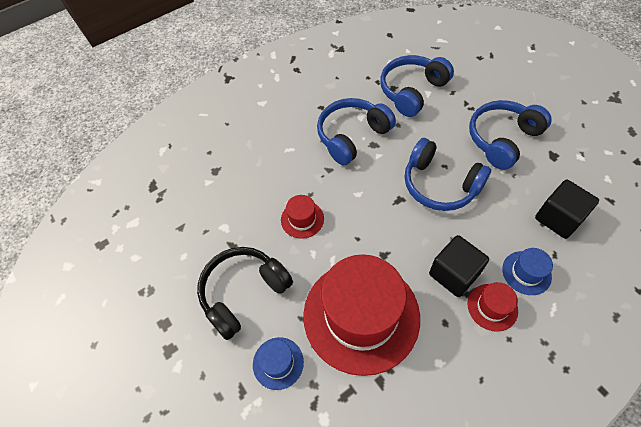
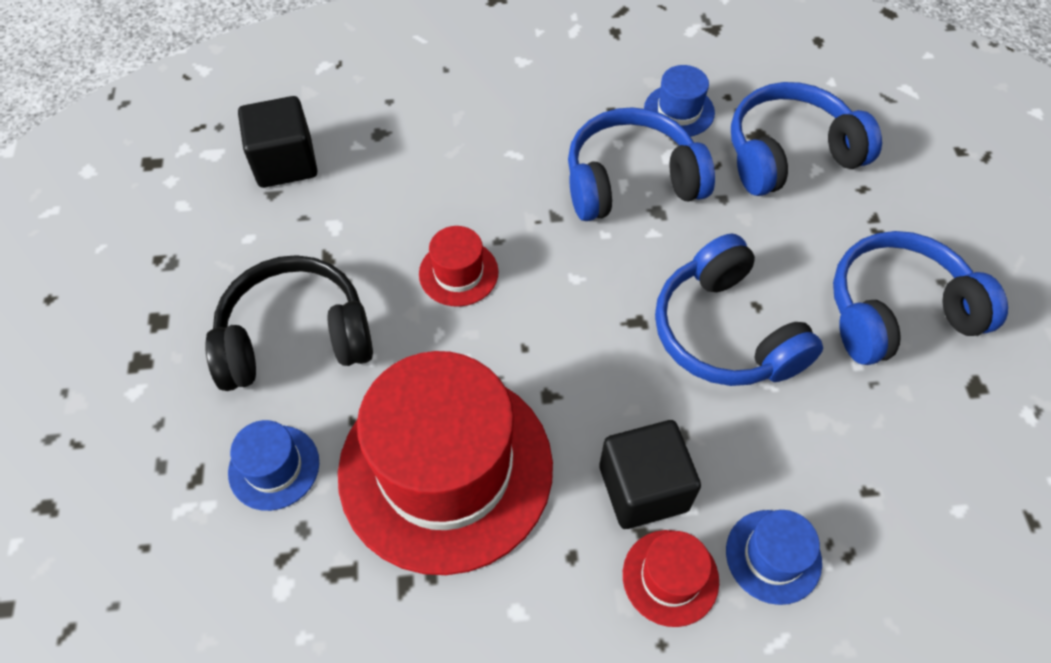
camera: 25 degrees right, 0 degrees up
(351, 94) = (679, 111): none -> blue hat
(558, 218) = (903, 498): black cube -> black cube (285, 162)

